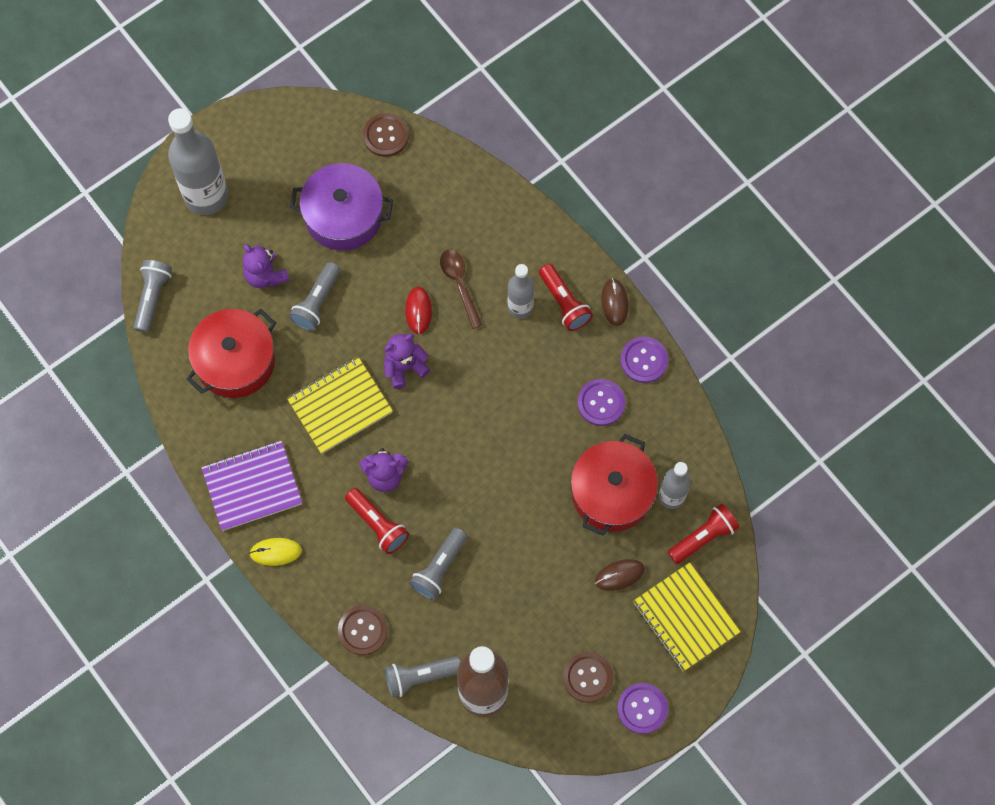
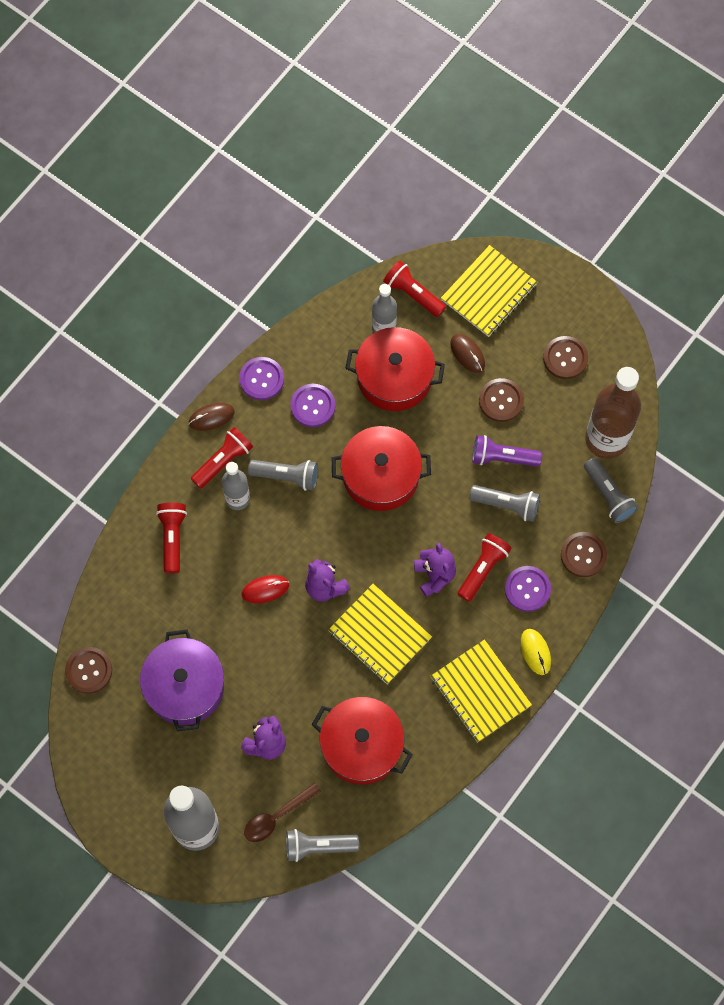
camera: 105 degrees left, 0 degrees up
(252, 486) = (480, 692): purple notebook -> yellow notebook
(317, 302) = (281, 686): grey flashlight -> grey flashlight (287, 476)
(459, 284) = (228, 559): brown spoon -> brown spoon (277, 816)
(492, 578) = (502, 457): none -> purple flashlight
(496, 238) = (172, 538): none -> red flashlight
(506, 450) = (380, 476): none -> red pot
(556, 595) = (501, 401): none -> brown button
(642, 708) = (578, 309): purple button -> purple button (527, 589)

